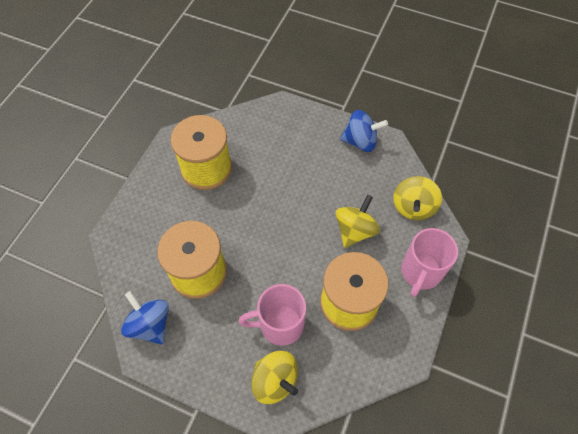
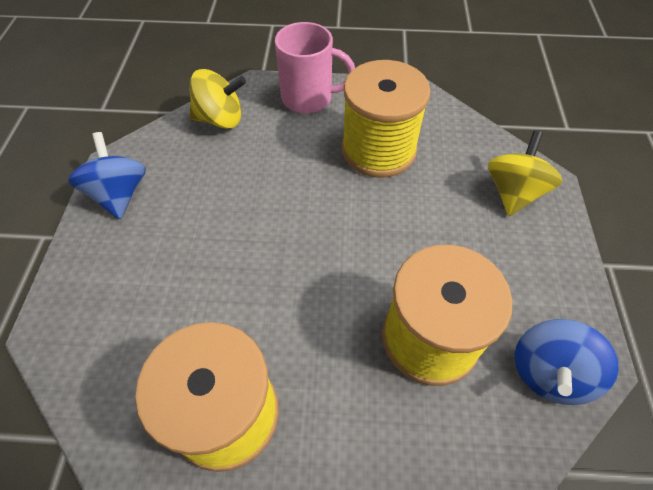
camera: 110 degrees left, 5 degrees down
(280, 324) = (446, 208): pink mug -> none
(355, 230) = (276, 167): yellow spinning top -> none

